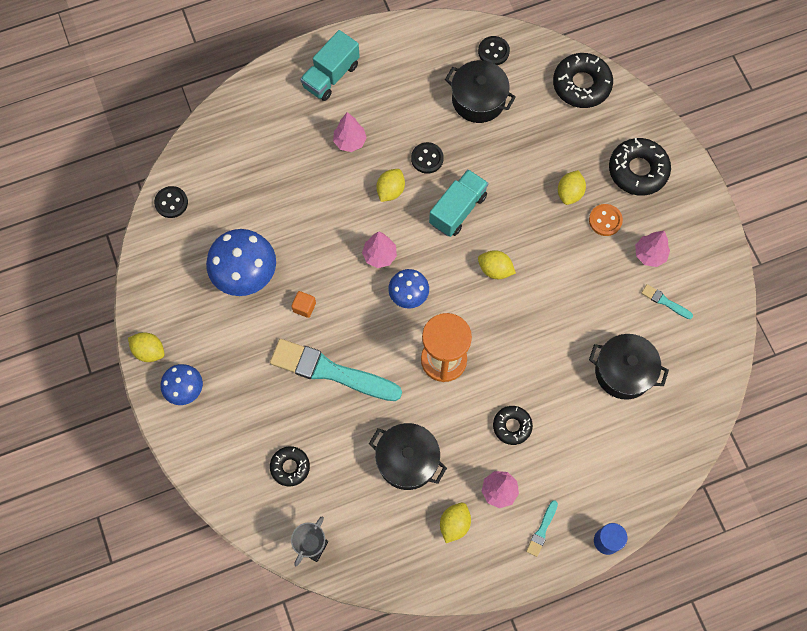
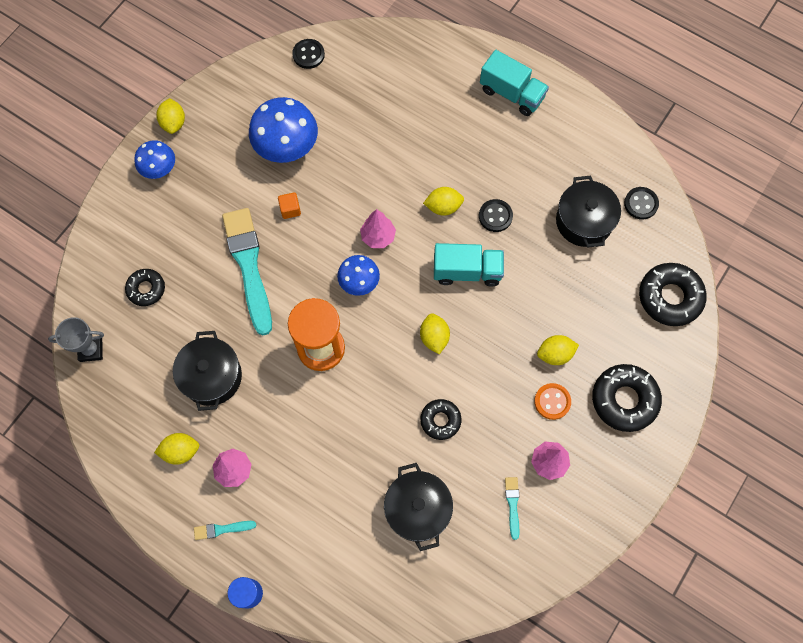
camera: 55 degrees right, 0 degrees up
(331, 76) = (511, 94): turquoise truck -> turquoise truck turned 150 degrees counterclockwise
(350, 142) = (463, 147): pink tree -> none
(512, 426) = (300, 443): black donut -> black donut (440, 420)

